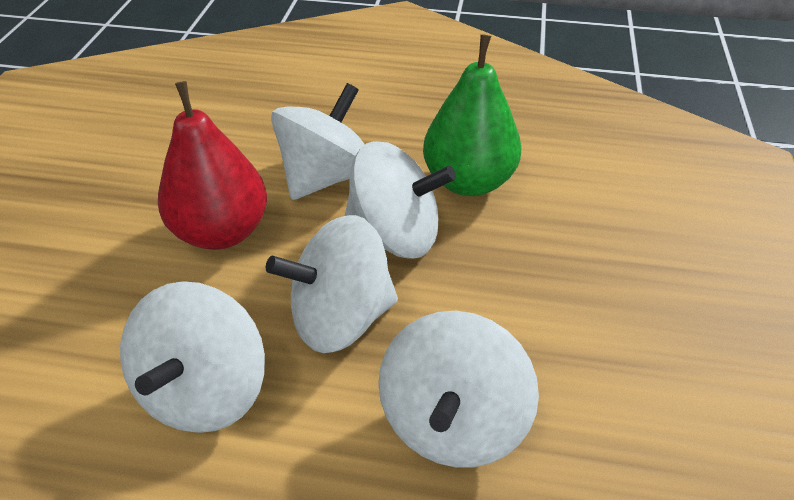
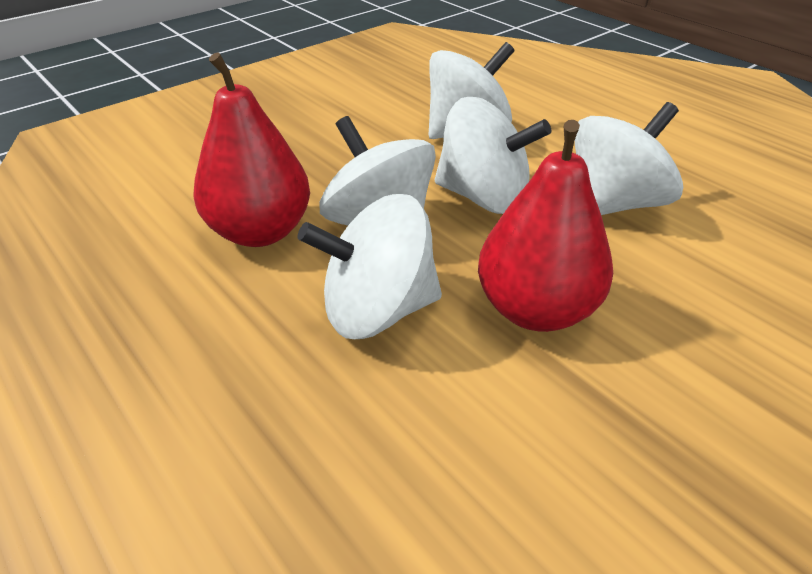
camera: 140 degrees left, 5 degrees down
(468, 181) = (260, 231): green pear -> red pear

